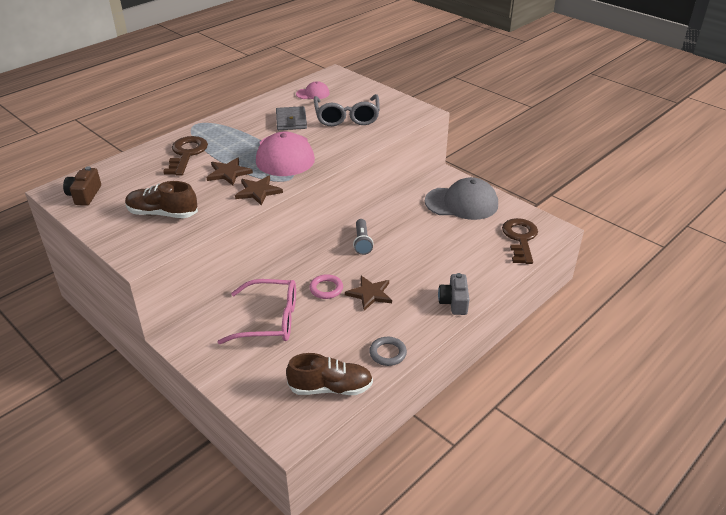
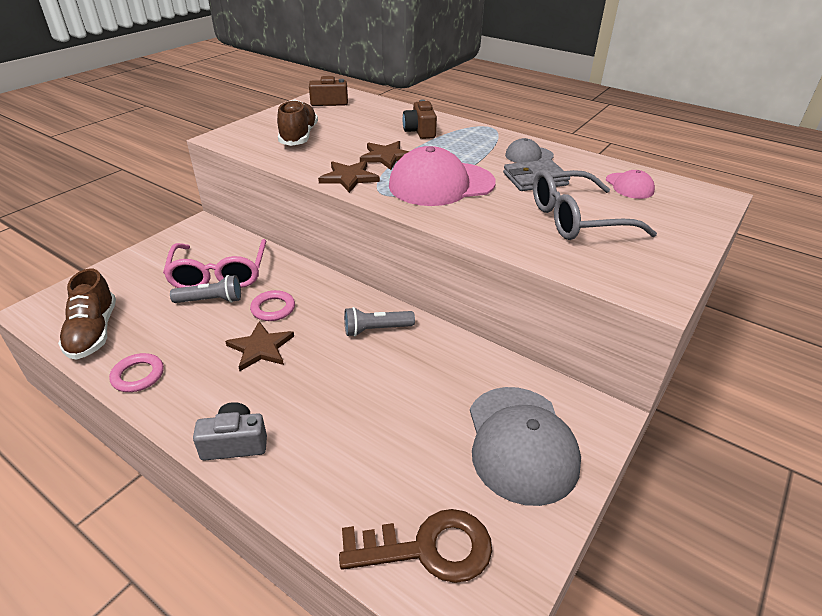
camera: 80 degrees right, 0 degrees up
(186, 154) = (420, 131): brown key -> brown camera
(255, 117) = (528, 155): none -> grey cap
(306, 322) = (211, 300): none -> grey flashlight
(387, 353) = (138, 375): grey ring -> pink ring

